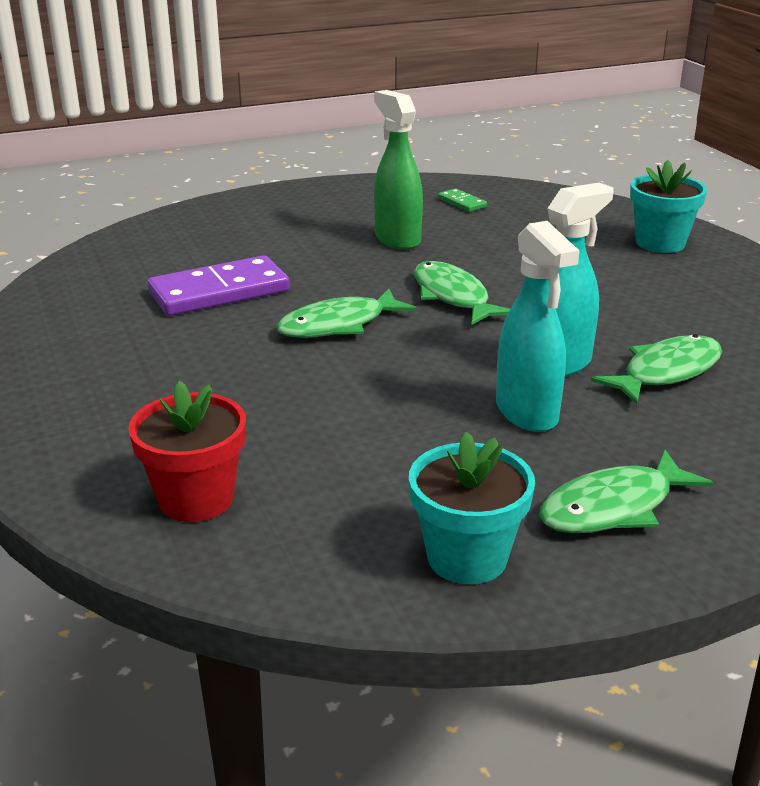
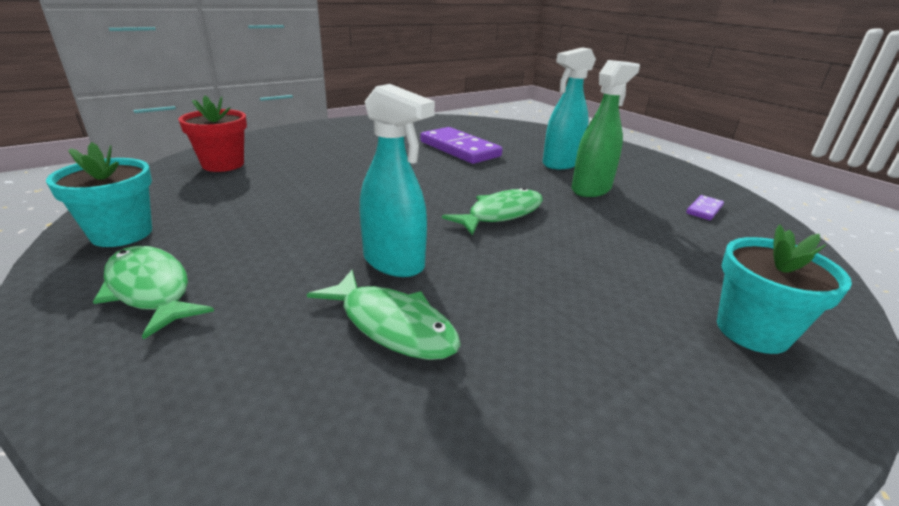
camera: 75 degrees right, 0 degrees up
(339, 325) = (430, 180): green fish -> none
(462, 203) = (704, 210): green domino -> purple domino
(527, 413) = (307, 250): turquoise spray bottle -> turquoise spray bottle (561, 164)

